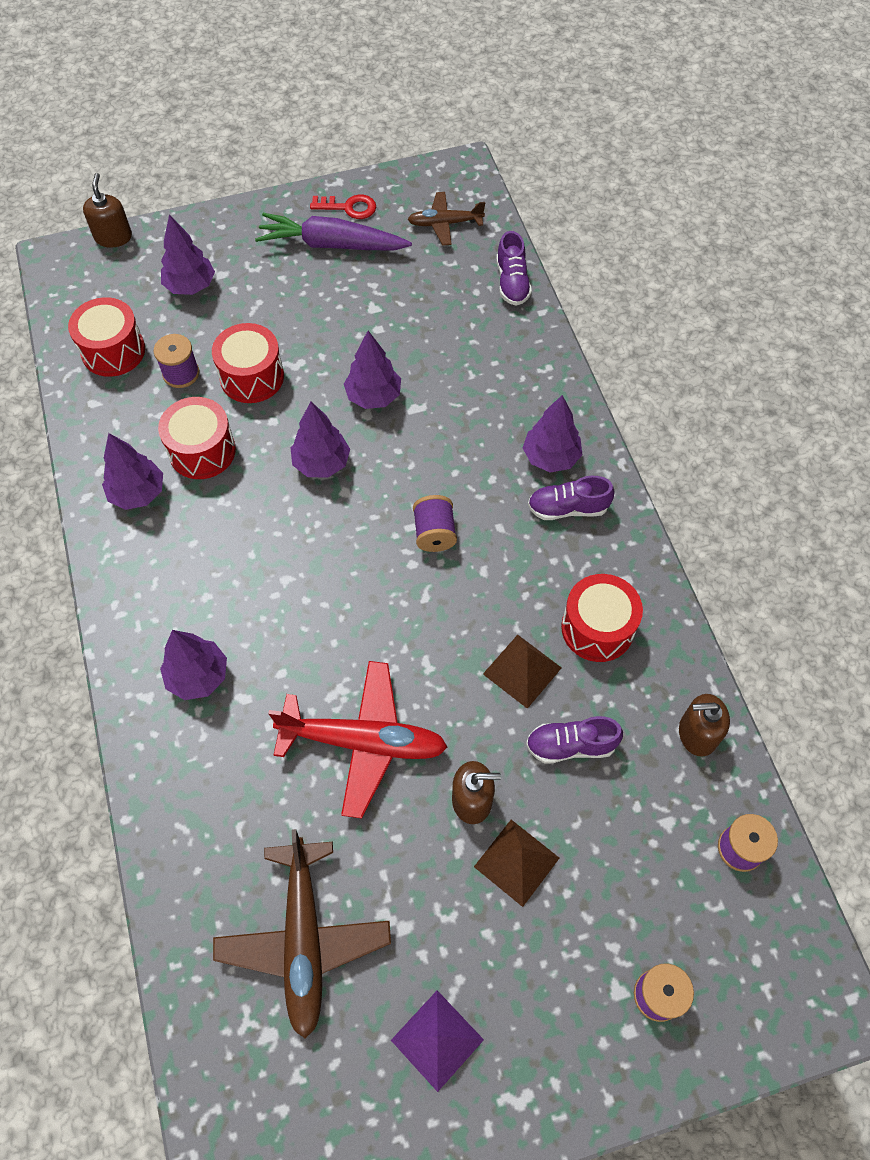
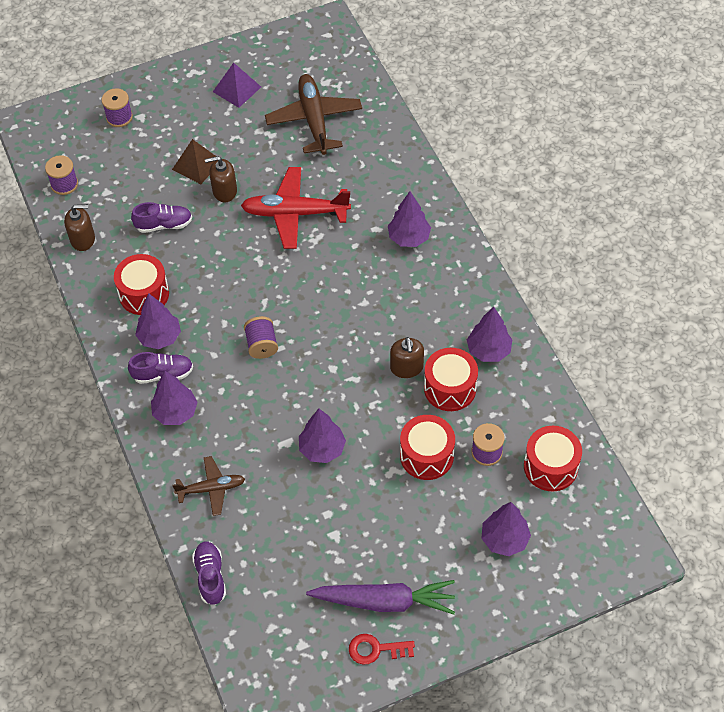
camera: 175 degrees right, 5 degrees down
(113, 237) = (595, 587): brown soap dispenser -> brown soap dispenser (406, 367)
(321, 463) = (354, 388): purple tree -> purple tree (160, 337)
(445, 223) = (278, 640): brown plane -> brown plane (211, 489)
(522, 671) = (195, 263): brown pyramid -> none

